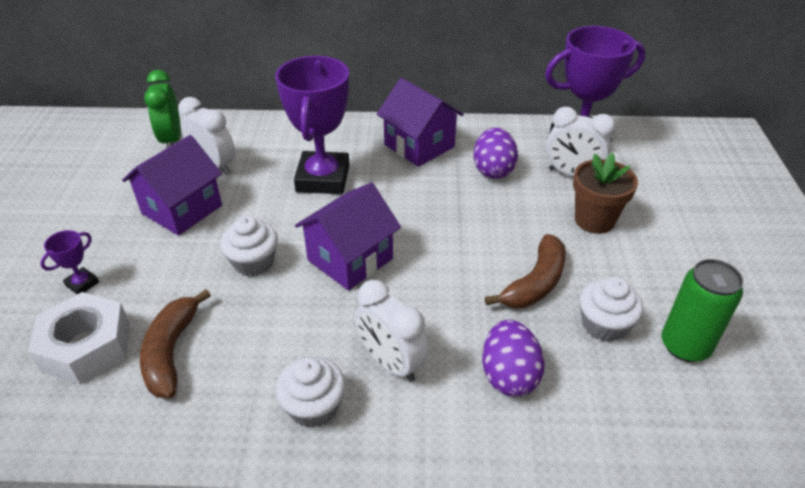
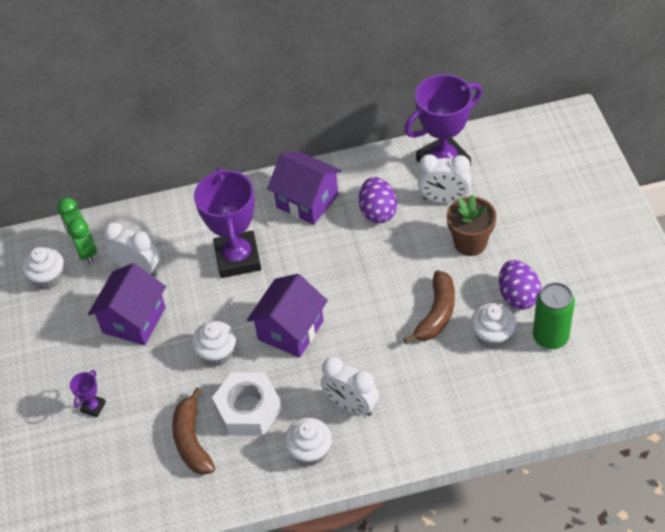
camera: 10 degrees left, 10 degrees up
(86, 347) = (128, 454): white nut -> white nut (248, 409)
(121, 154) = (48, 277): none -> white cupcake
(509, 375) = (434, 392): purple egg -> purple egg (518, 296)

